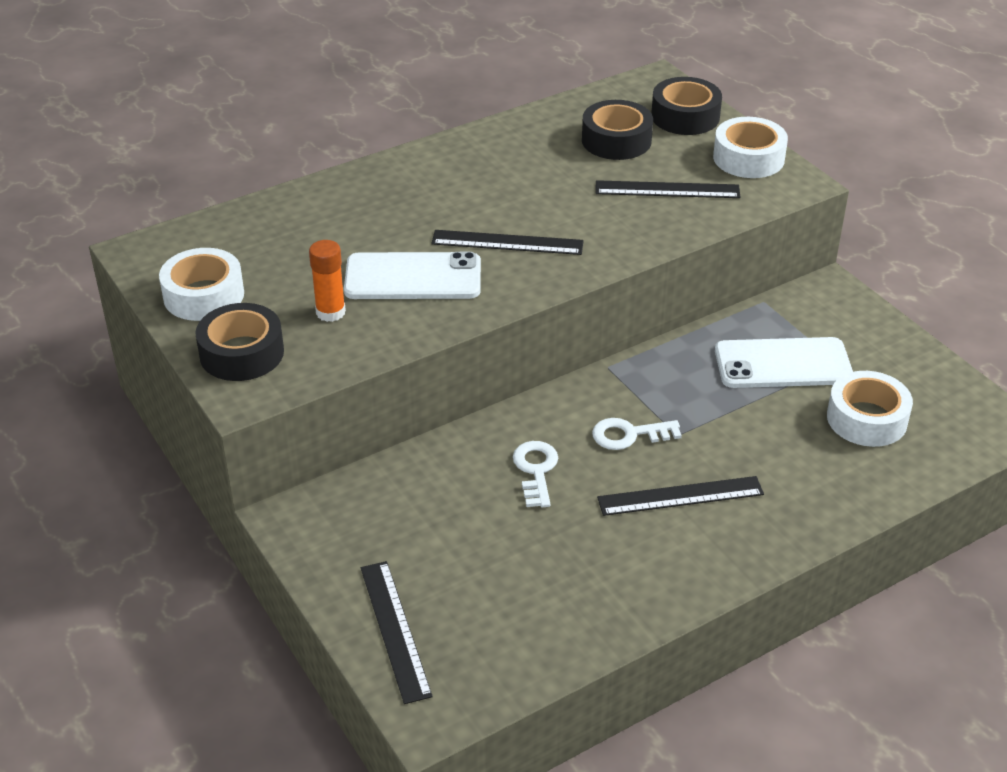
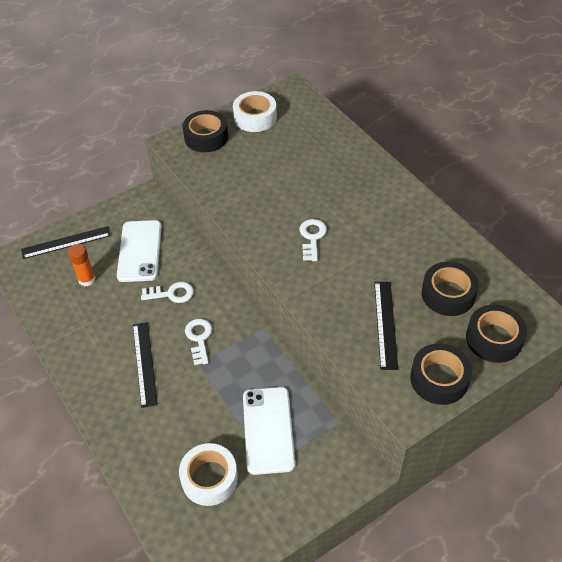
camera: 90 degrees right, 10 degrees up
(330, 312) = (240, 166): orange glue stick -> orange glue stick (87, 279)
(413, 277) = (274, 196): white phone -> white phone (140, 251)
(507, 242) = (312, 237): black ruler -> white key
(748, 158) = (439, 379): white tape -> black tape

